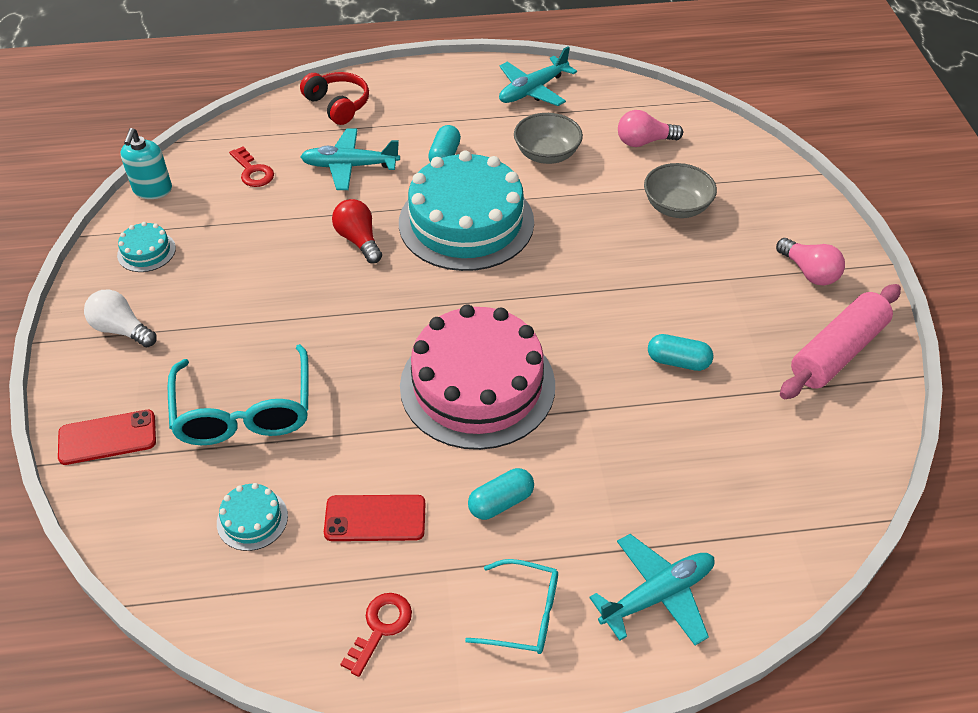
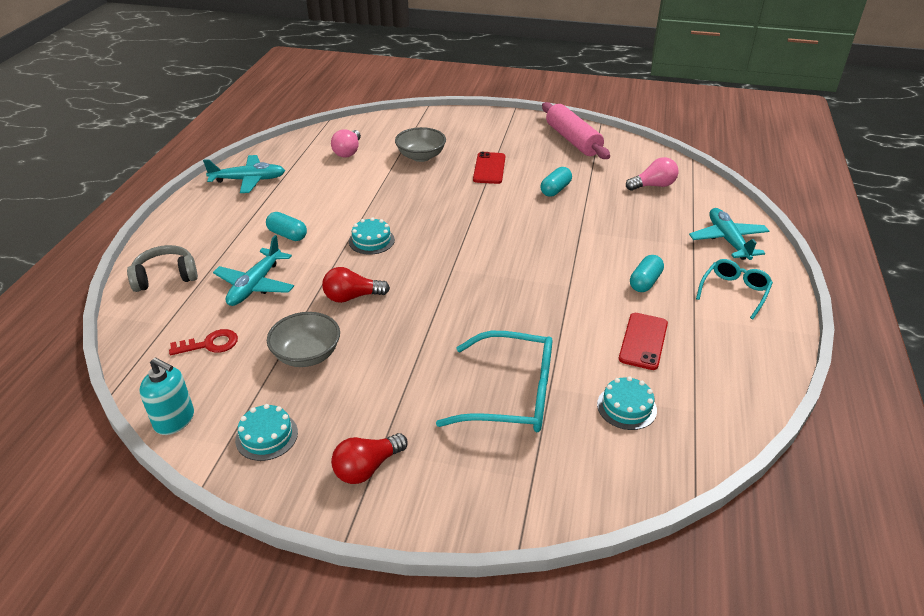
camera: 70 degrees left, 10 degrees down
(107, 437) = (504, 493): red phone -> red phone (489, 168)
(121, 329) = (367, 468): white light bulb -> red light bulb
(338, 105) = (165, 277): red headphones -> grey headphones
(380, 627) = (736, 356): red key -> none
(466, 222) = (371, 241): turquoise cake -> turquoise cake, size x0.41
(477, 385) = (539, 270): pink cake -> none
(501, 502) = (645, 282): turquoise capsule -> turquoise capsule turned 45 degrees clockwise
(532, 90) = (249, 180): turquoise plane -> turquoise plane turned 75 degrees counterclockwise
(547, 154) = (327, 190): grey bowl -> grey bowl (307, 355)
(809, 272) = (507, 131): pink light bulb -> pink light bulb (653, 186)

